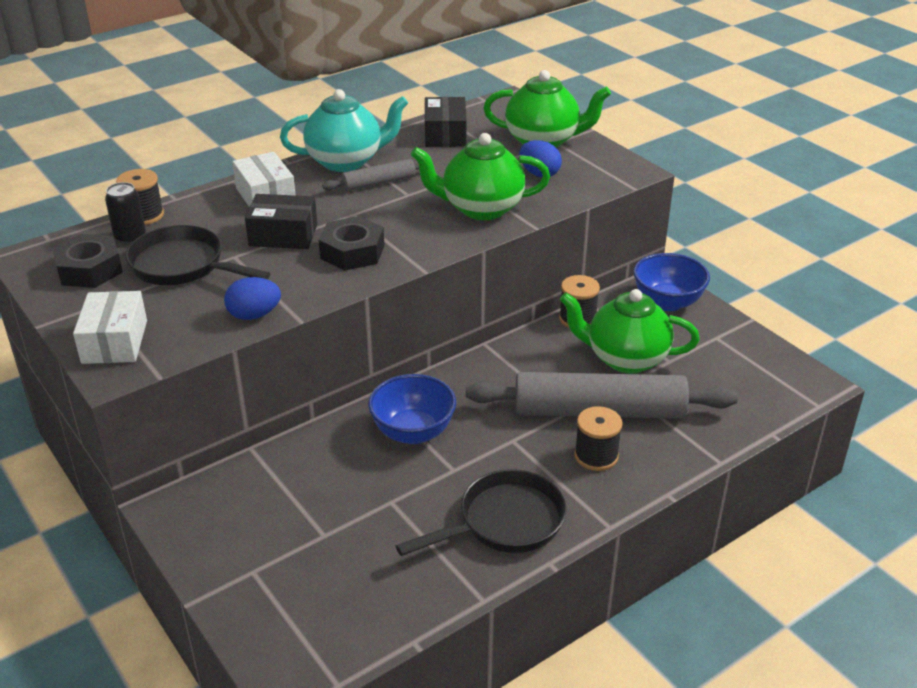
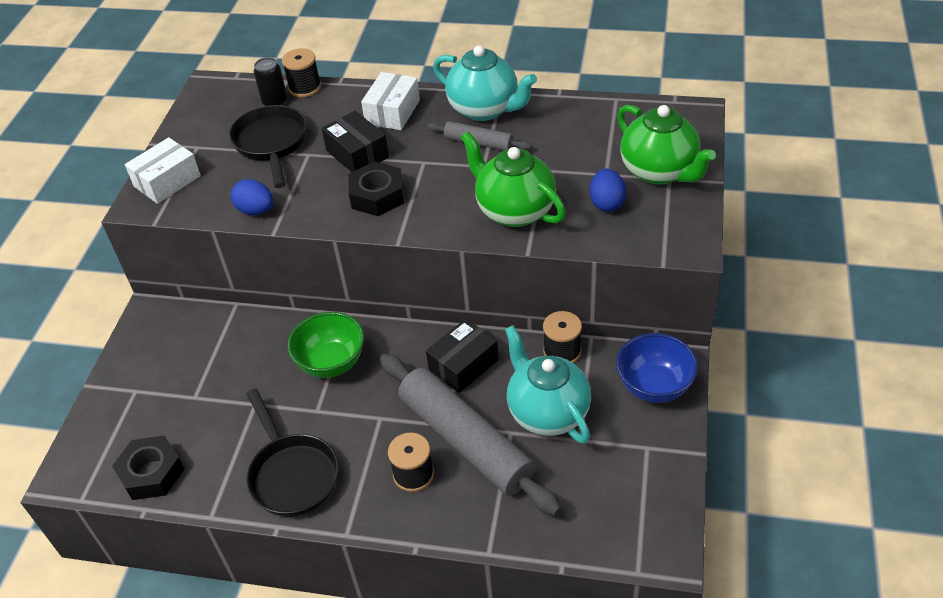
camera: 50 degrees right, 10 degrees up
(90, 269) = (224, 115): black nut -> black nut (151, 473)
(413, 432) = (331, 363): blue bowl -> green bowl
(445, 134) = (591, 122): black box -> black box (463, 365)
(504, 522) = (292, 474): black pan -> black pan turned 45 degrees clockwise
(625, 359) = (547, 412): green teapot -> turquoise teapot

